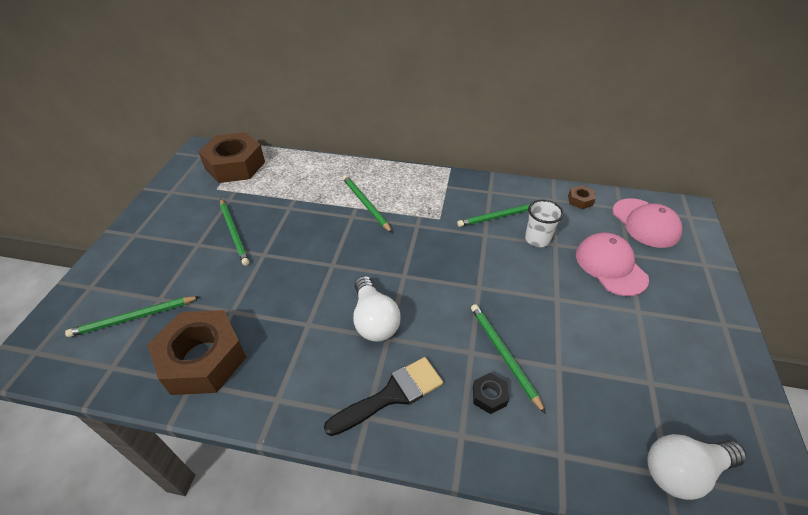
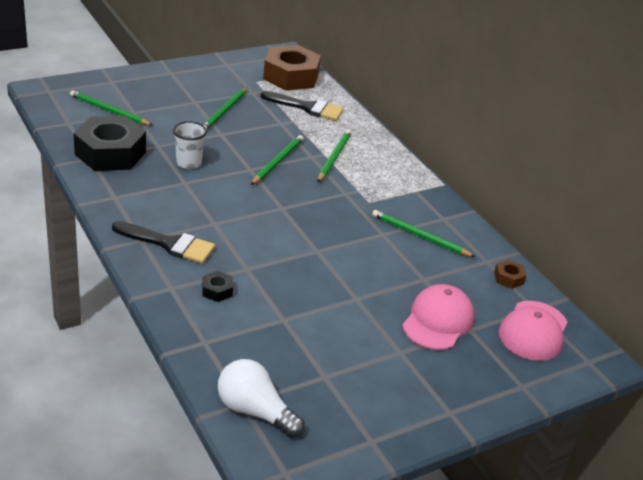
camera: 45 degrees right, 10 degrees down
(203, 359) = (110, 153): brown nut -> black nut
(286, 181) = (307, 107): none -> black brush
(374, 320) = (222, 210): white light bulb -> none
(503, 355) = (262, 286): green pencil -> green pencil (277, 161)
(537, 239) = (416, 266): white cup -> white cup (188, 163)

